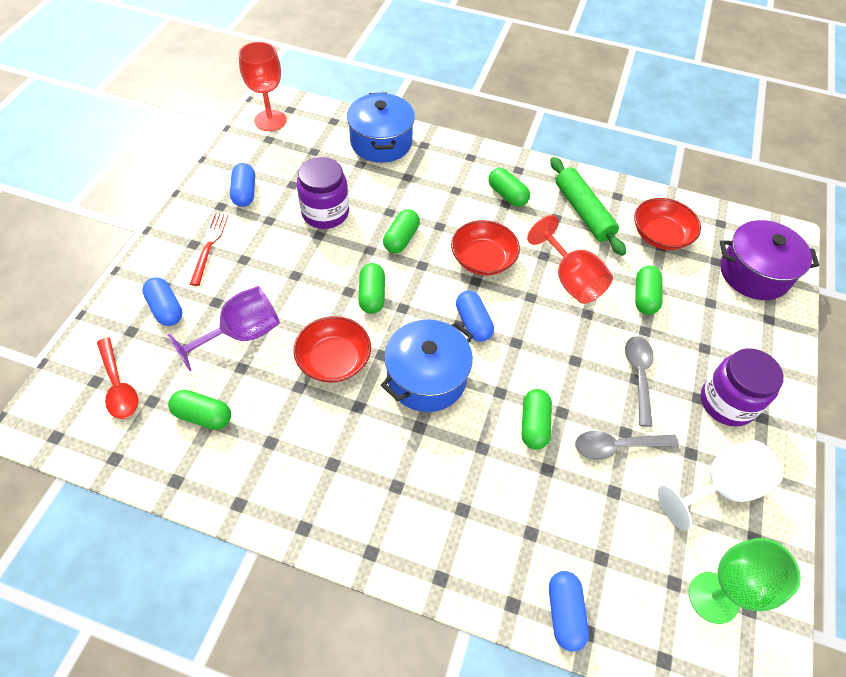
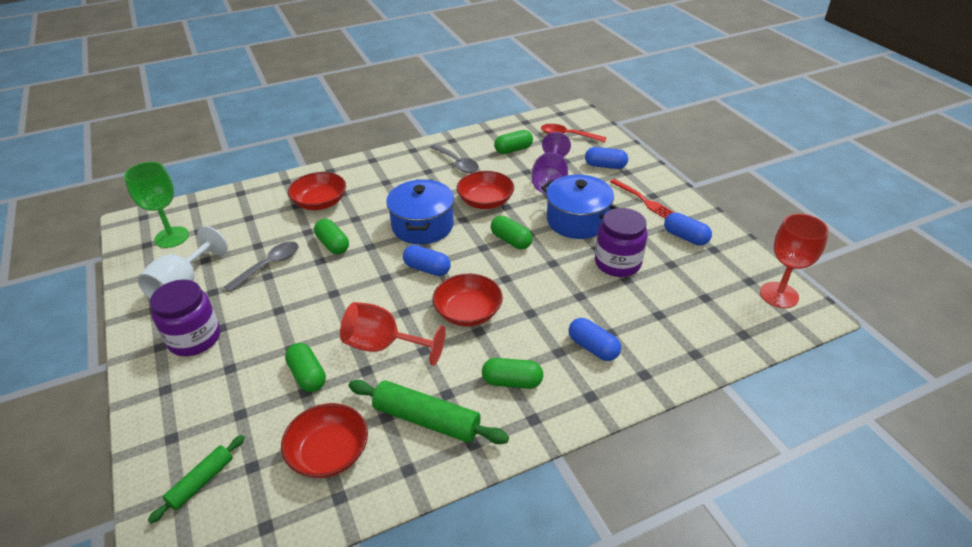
camera: 140 degrees right, 15 degrees down
(381, 142) = (677, 346): blue pot -> blue pot (577, 220)
(401, 239) = (543, 284): green capsule -> none
(500, 513) = (320, 202): none -> red bowl
(564, 613) = (256, 192): blue capsule -> blue capsule (593, 347)
(638, 375) = (277, 313): grey spoon -> grey spoon (457, 163)
(754, 273) = (201, 482): purple pot -> green rolling pin

